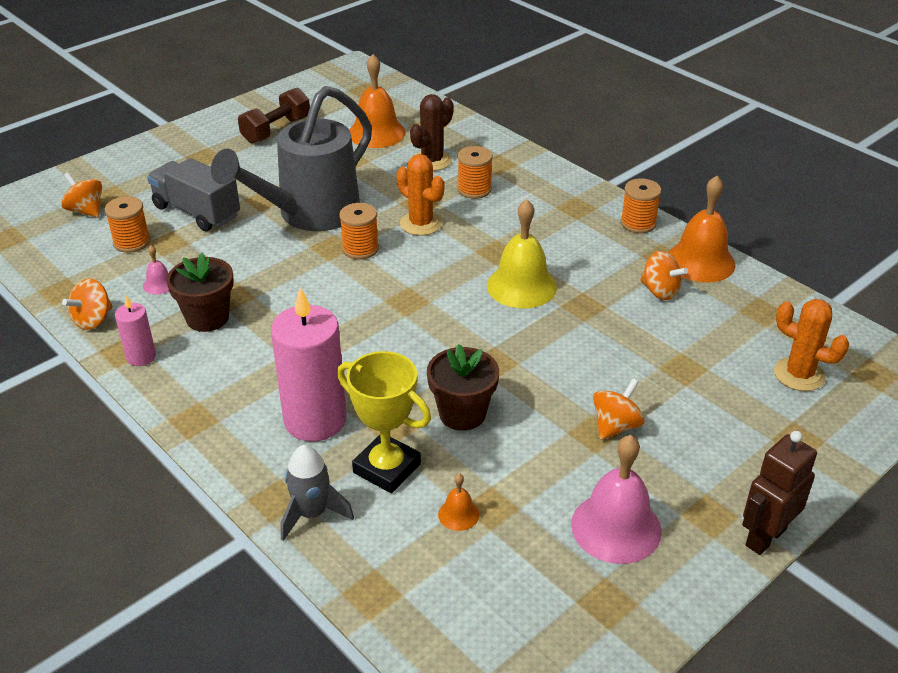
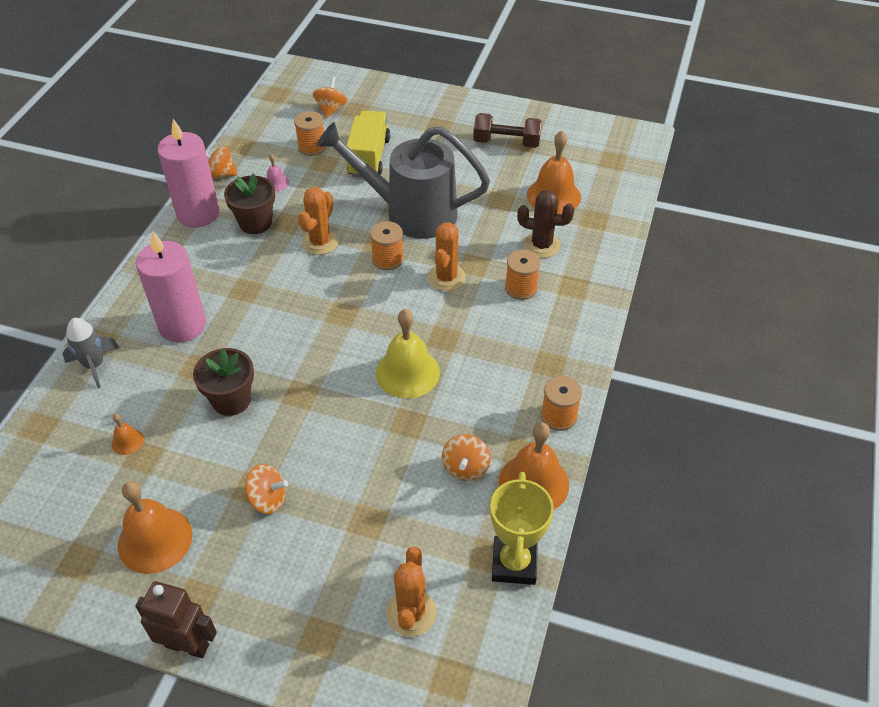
camera: 60 degrees right, 10 degrees up
(141, 357) = (198, 214): pink candle -> pink candle, size x2.00
(197, 212) = (369, 157): grey truck -> yellow truck
(289, 283) = (320, 242): none -> orange cactus
(387, 468) = (154, 383): yellow trophy -> yellow trophy (514, 563)
(616, 527) = (155, 540): pink bell -> orange bell

